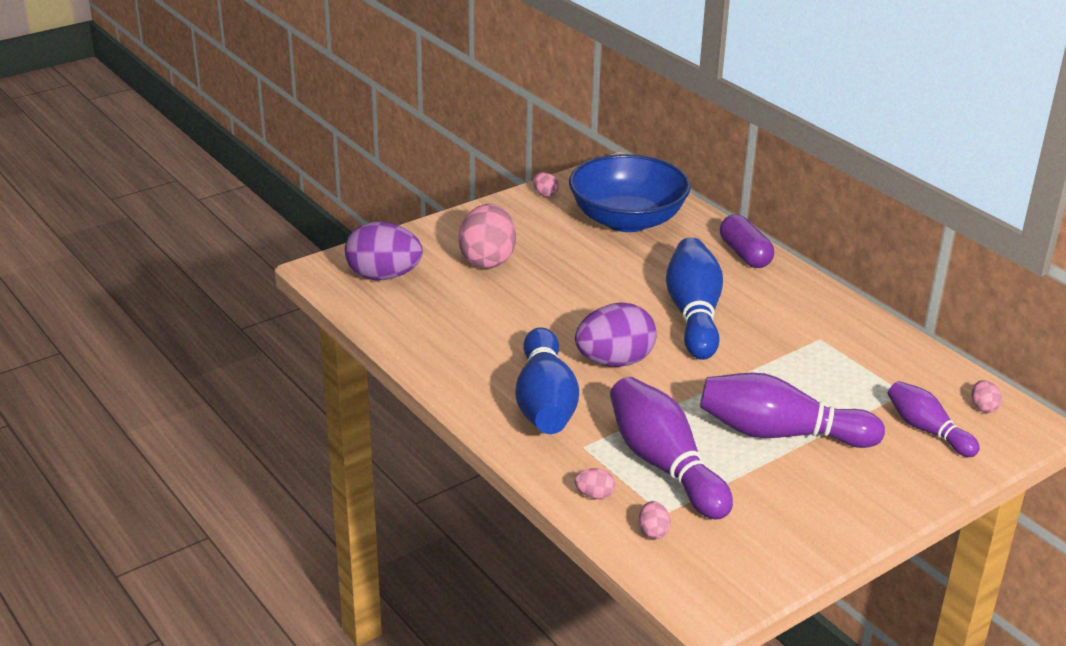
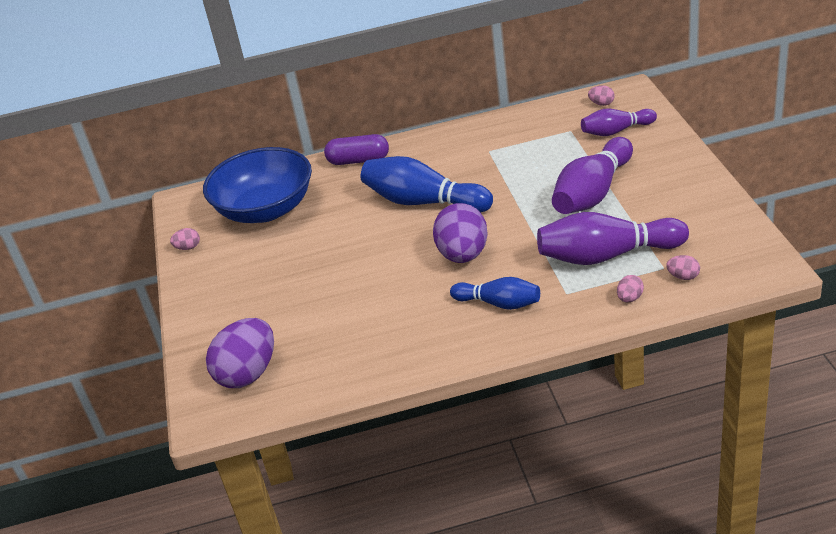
camera: 60 degrees left, 5 degrees up
(487, 260) = (268, 301): pink egg -> none
(545, 402) = (499, 303): blue bowling pin -> blue bowling pin, size x0.60

